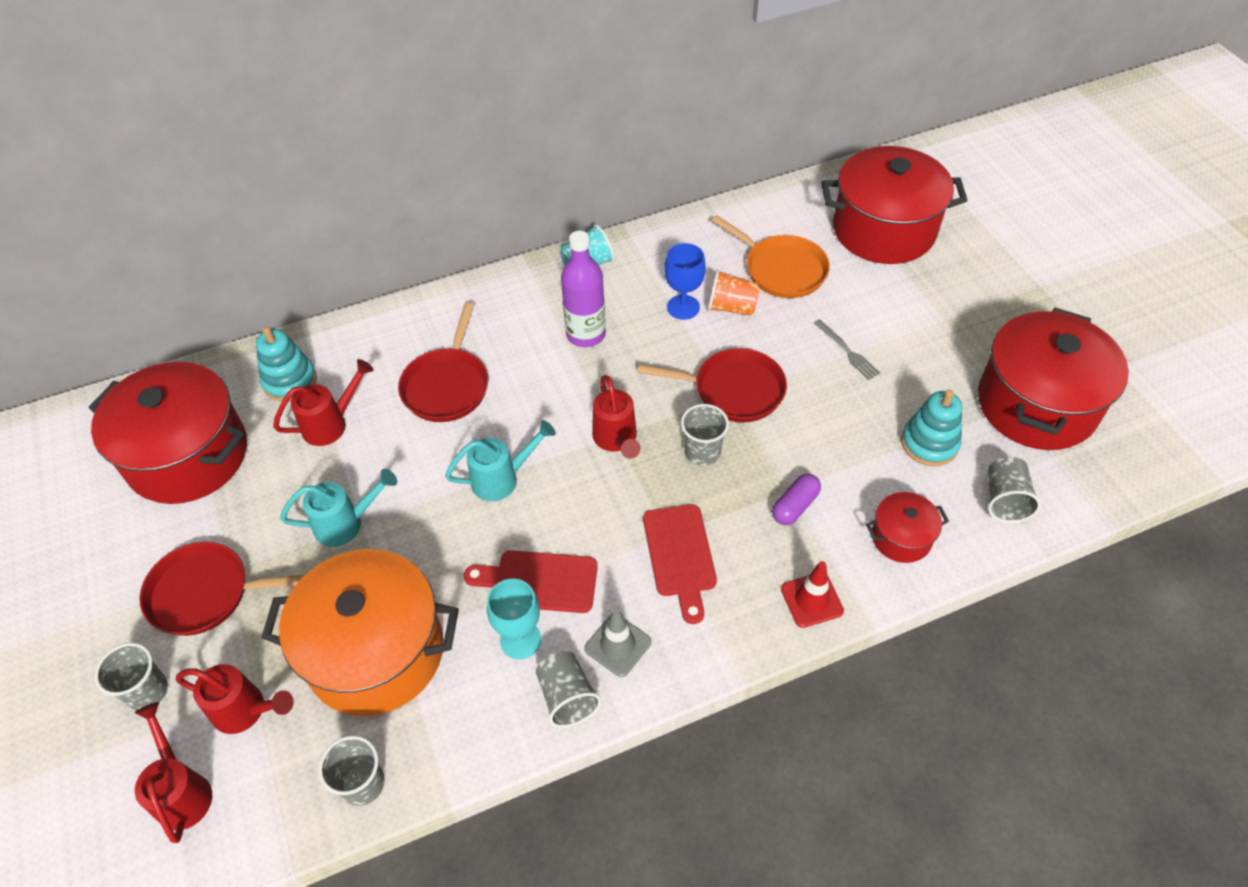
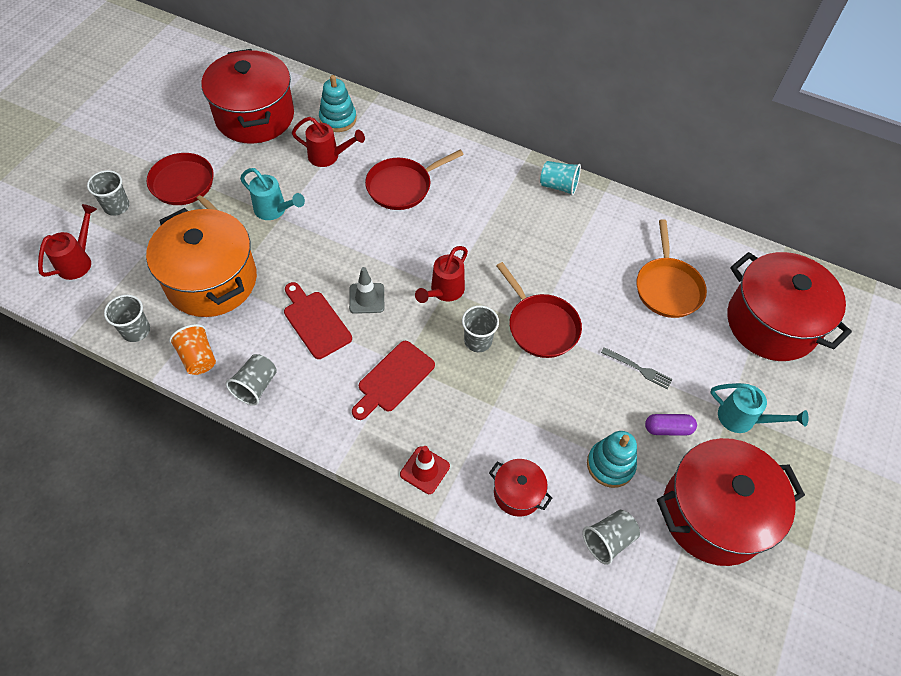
camera: 45 degrees right, 5 degrees up
(246, 711) = (137, 253): red watering can -> none
(502, 479) = (365, 257): turquoise watering can -> turquoise watering can (743, 419)
(520, 640) = (272, 339): turquoise goblet -> none
(586, 334) = (505, 223): purple bottle -> none
(618, 645) = (307, 388): grey traffic cone -> grey traffic cone (367, 298)
(683, 307) = (578, 256): blue goblet -> none
(731, 307) = (606, 281): orange cup -> orange cup (198, 358)
(794, 506) = (485, 417): purple capsule -> purple capsule (668, 428)
(847, 351) = (638, 369): grey fork -> grey fork turned 75 degrees counterclockwise

